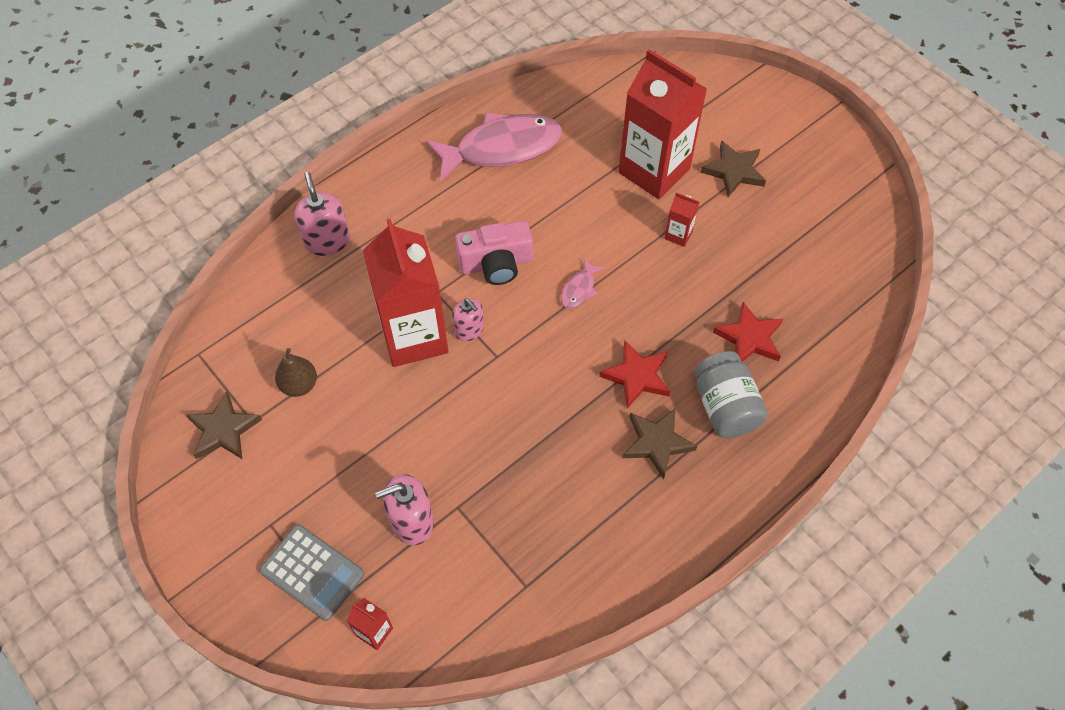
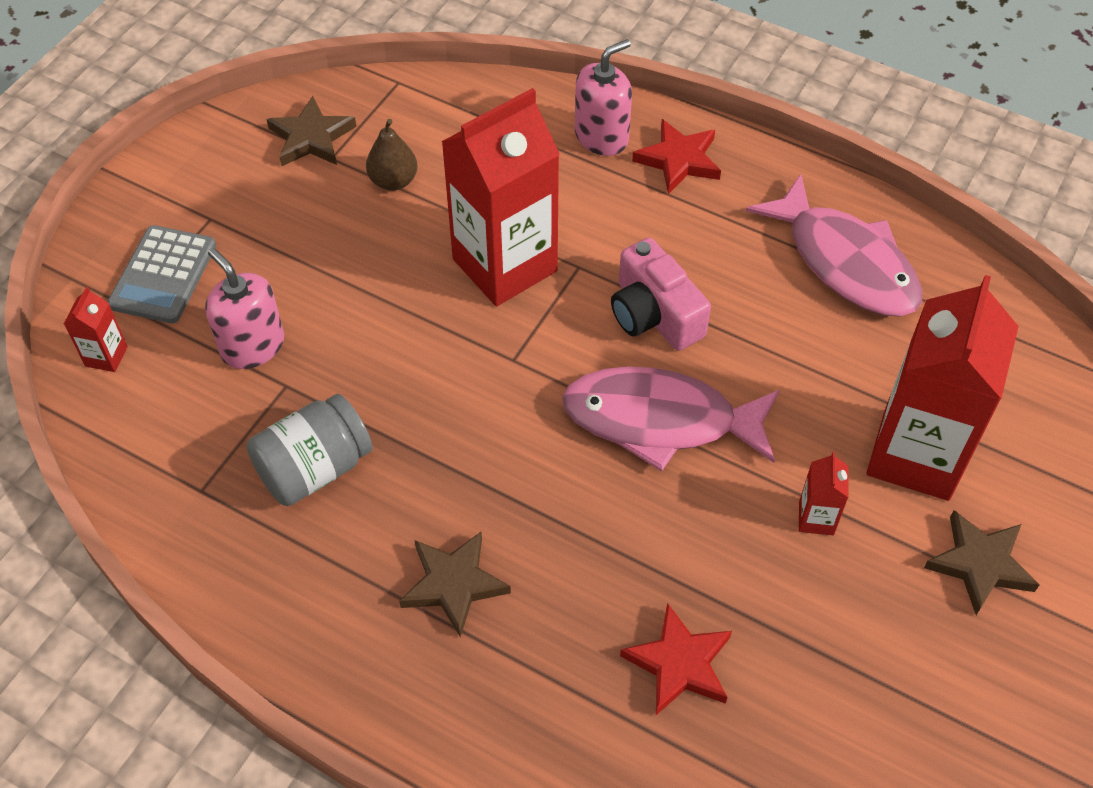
camera: 70 degrees right, 5 degrees down
(469, 329) = (539, 318): pink soap dispenser -> none
(579, 289) = (660, 420): pink fish -> pink fish, size x2.36
(637, 376) = (550, 530): red star -> red star (679, 160)
(725, 407) = (546, 659): grey jar -> grey jar (314, 469)

